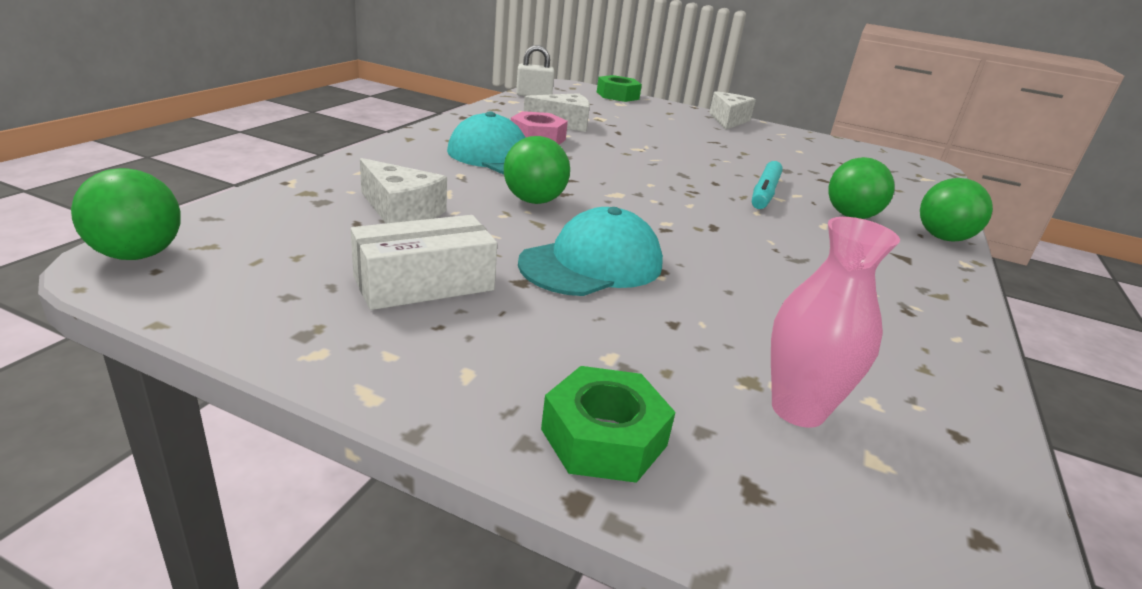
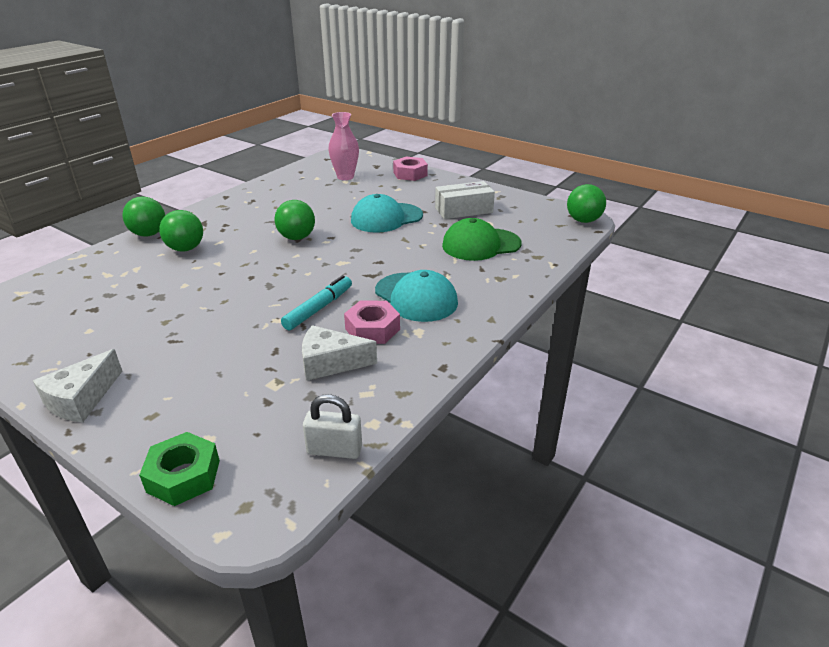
camera: 165 degrees left, 5 degrees up
(401, 211) = (481, 245): white cheese -> green cap
(534, 201) = (402, 254): green ball -> green ball (297, 237)
(604, 437) = (410, 174): green nut -> pink nut
(764, 193) = (223, 267): turquoise marker -> turquoise marker (318, 308)

